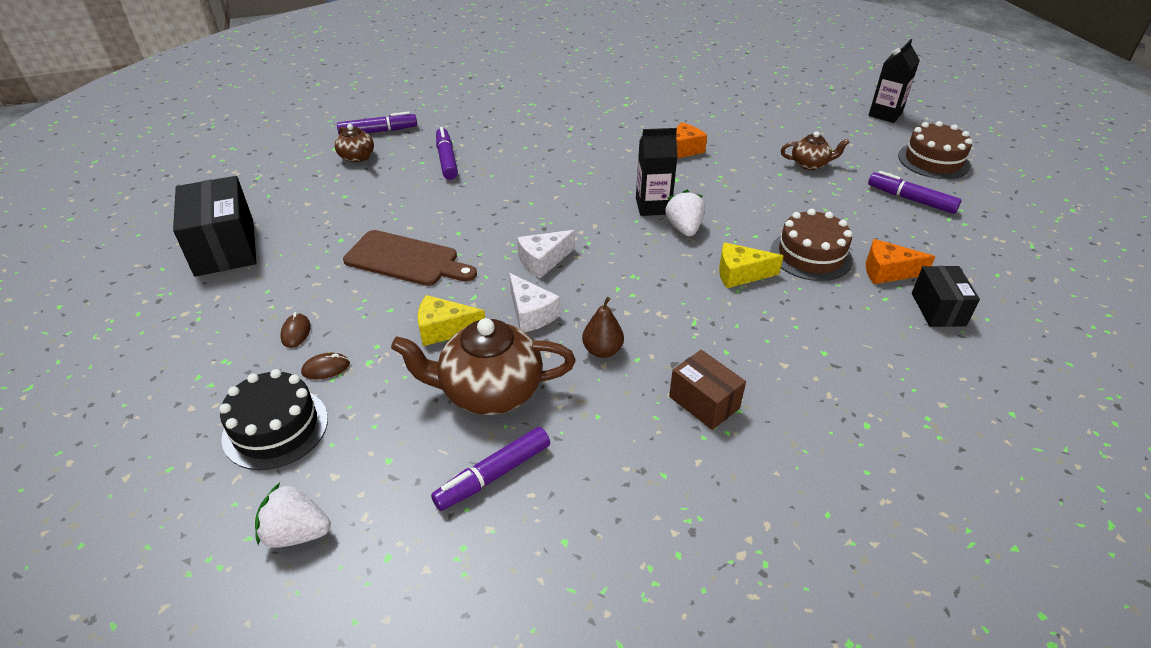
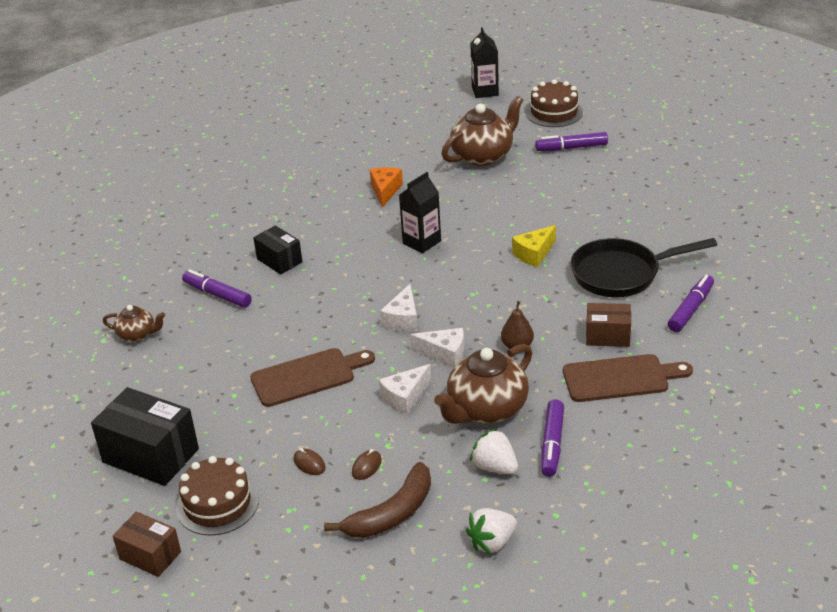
camera: 40 degrees left, 5 degrees down
(101, 322) = (150, 555): none -> brown box
(275, 428) = (391, 513): black cake -> brown banana
(378, 131) = (118, 306): purple marker -> purple marker (691, 309)
(444, 329) = (405, 397): yellow cheese -> white cheese
(656, 458) = (620, 378): none -> brown cutting board
(684, 228) = (462, 245): white strawberry -> white strawberry (495, 467)
(805, 348) = (621, 274): none -> black pan
(810, 164) = (483, 156): brown teapot -> brown teapot, size x1.87
(811, 255) = (559, 218): brown cake -> brown cake (217, 504)
(887, 272) = (611, 203): orange cheese -> none
(938, 309) = (661, 210): black box -> black box (279, 260)

